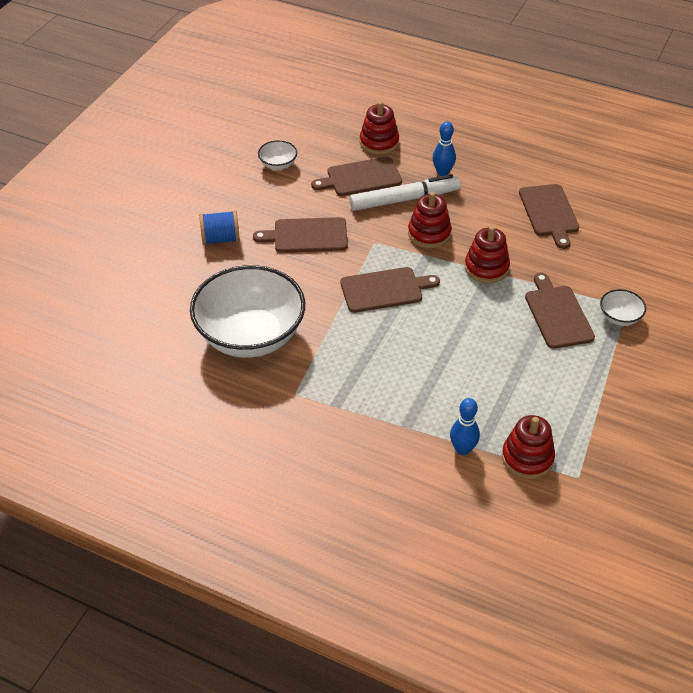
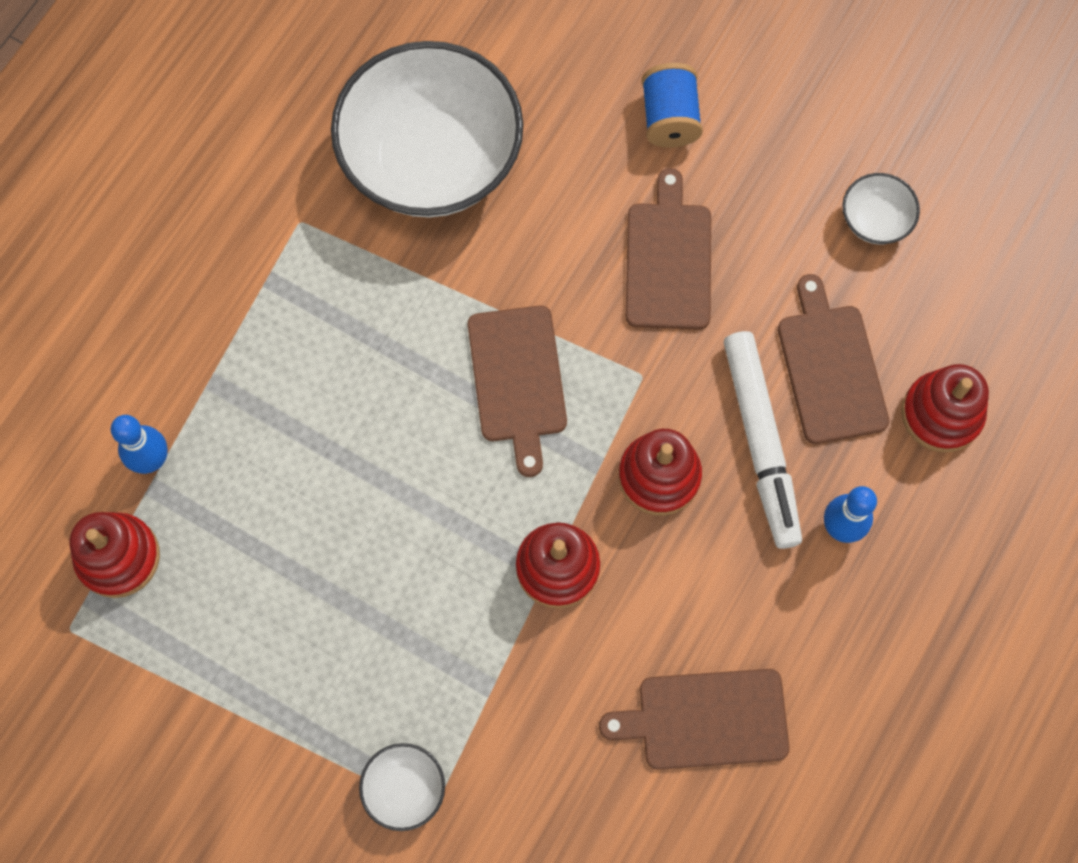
camera: 95 degrees right, 25 degrees up
(557, 314) = (425, 674): brown cutting board -> none

